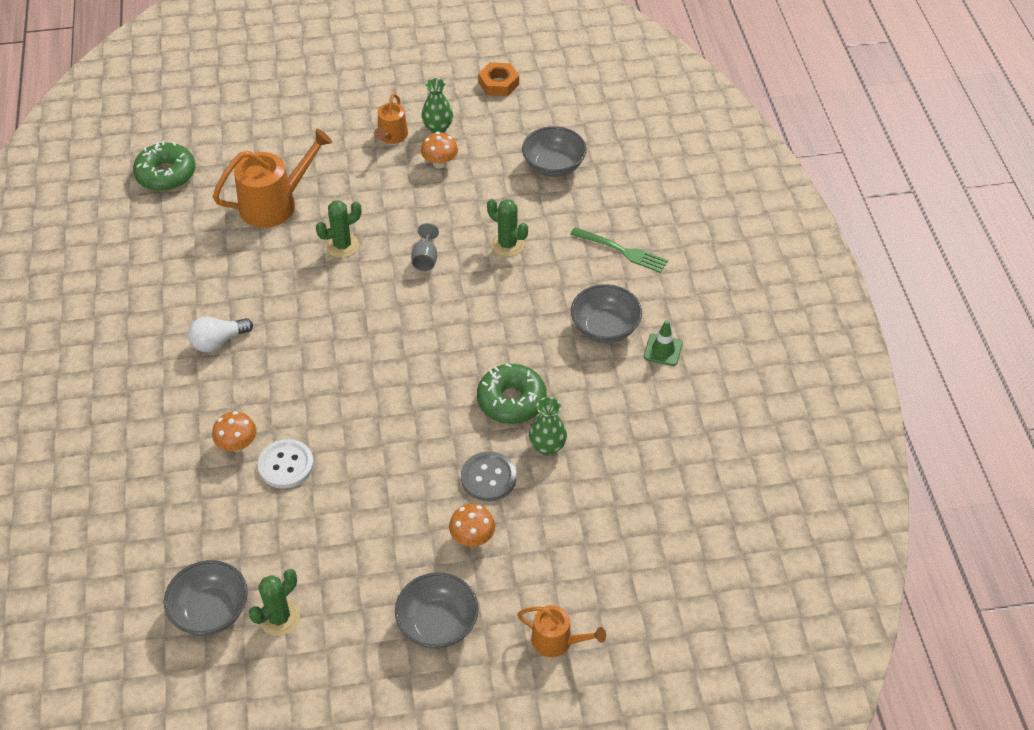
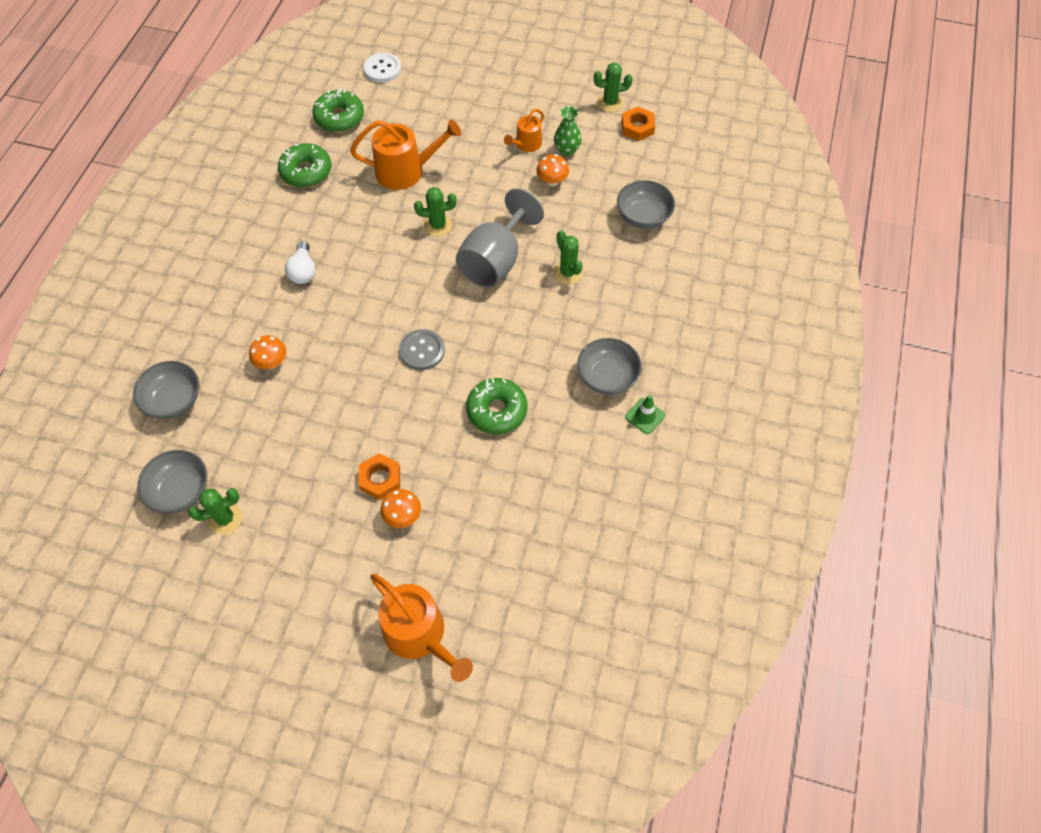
camera: 25 degrees right, 10 degrees up
(160, 241) = (306, 171): none -> green donut
(218, 341) = (303, 271): white light bulb -> white light bulb turned 90 degrees counterclockwise
(286, 465) = (297, 394): white button -> white button (382, 69)
(425, 259) = (495, 261): grey goblet -> grey goblet, size x2.38
(427, 512) = (380, 479): none -> orange nut
(438, 624) = (337, 577): grey bowl -> grey bowl (174, 400)
(456, 68) = (610, 102): none -> green cactus
(488, 478) = (442, 470): grey button -> grey button (422, 351)
(547, 447) = (503, 463): green vase -> none
(557, 640) = (419, 634): orange watering can -> orange watering can, size x1.77
(622, 251) = (659, 313): green fork -> none

